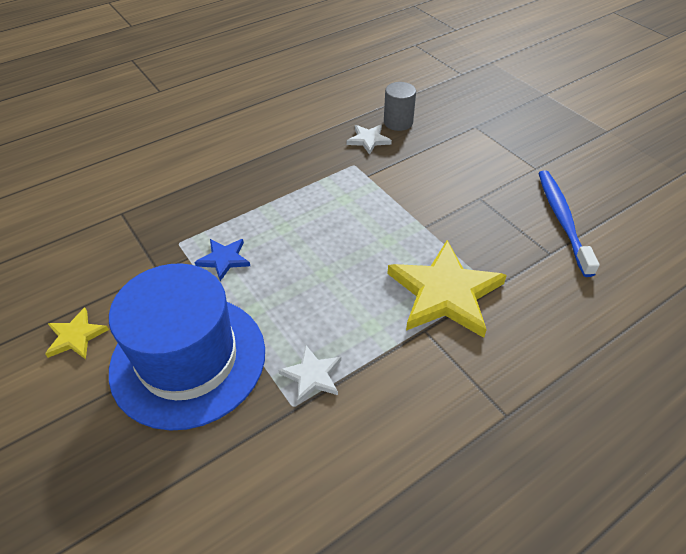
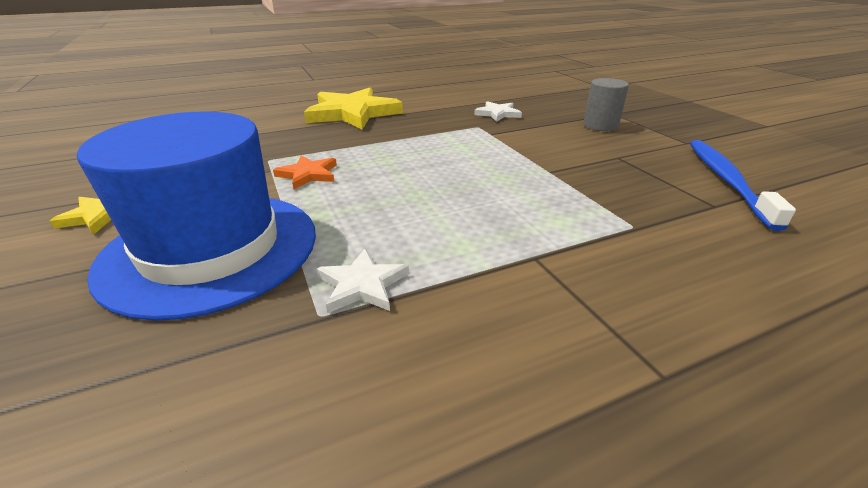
camera: 10 degrees right, 15 degrees down
(224, 259) = (308, 174): blue star -> orange star
(398, 122) = (531, 106): grey cylinder -> grey cylinder (600, 125)
(445, 293) = (569, 225): yellow star -> yellow star (353, 113)

